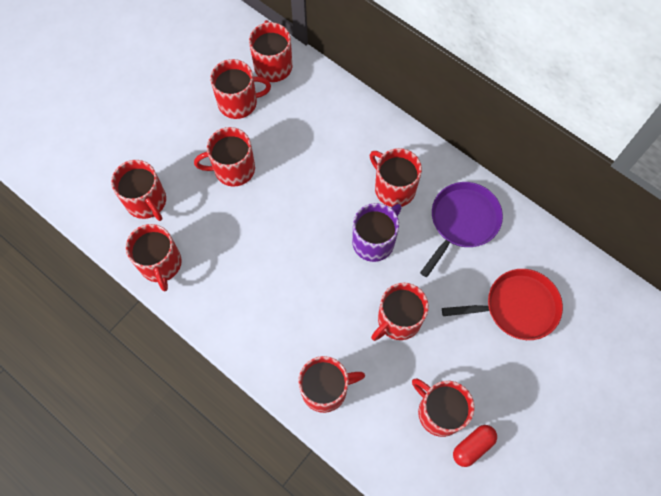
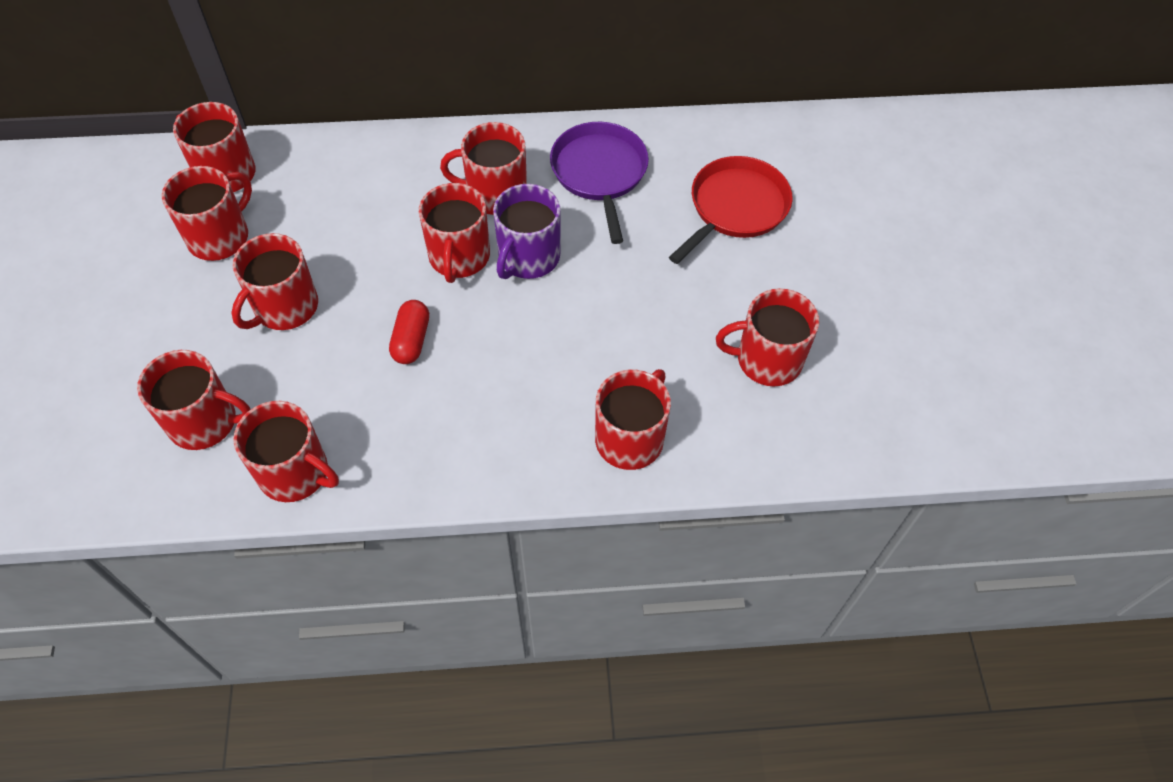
camera: 45 degrees left, 10 degrees down
(374, 241) = (528, 257): purple mug -> purple mug turned 150 degrees counterclockwise
(398, 320) = (634, 311): red mug -> red mug (459, 257)
(472, 446) = (832, 363): red capsule -> red capsule (411, 340)

